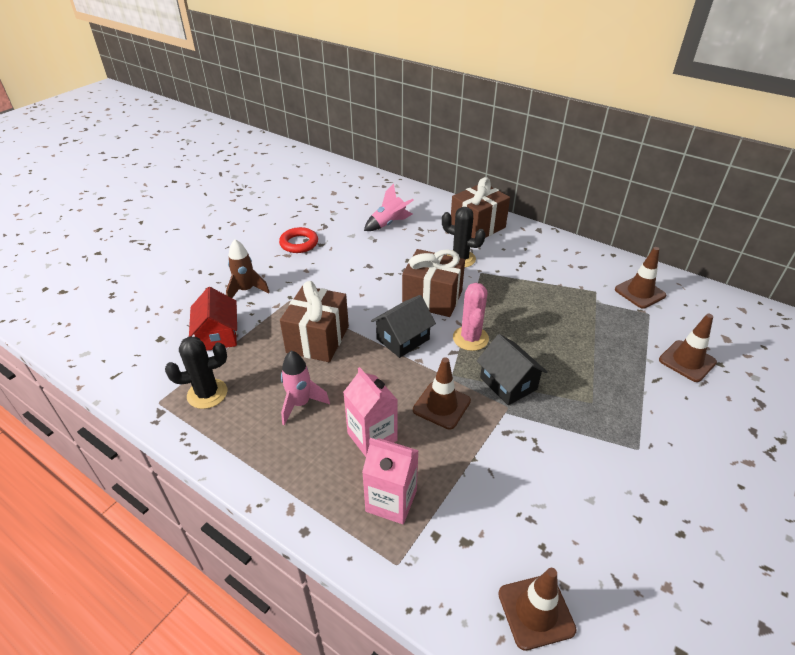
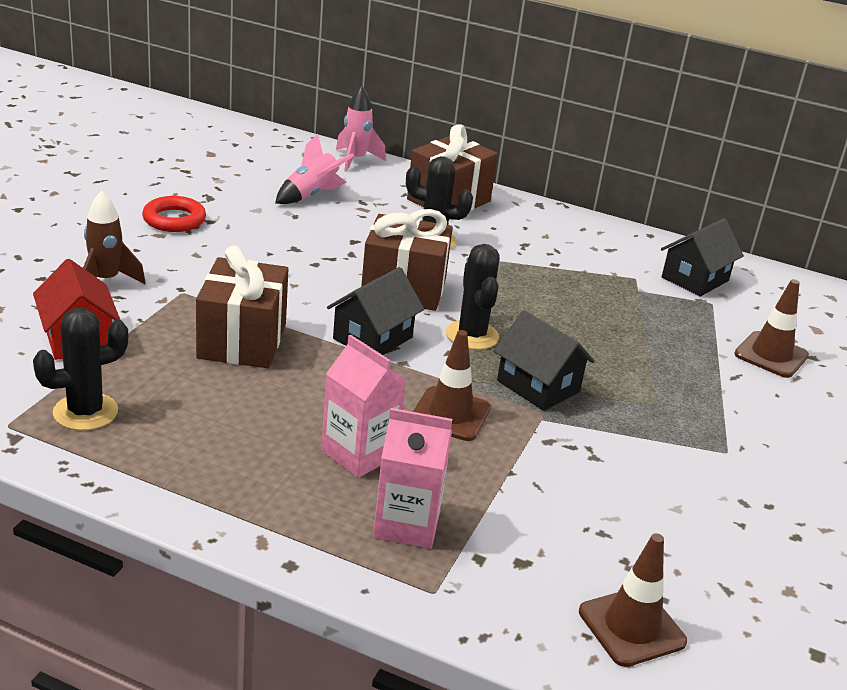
camera: 15 degrees left, 10 degrees down
(300, 404) = (239, 419): pink rocket -> pink rocket (356, 160)
(470, 338) = (472, 335): pink cactus -> black cactus
(640, 292) = (695, 279): brown traffic cone -> black house

